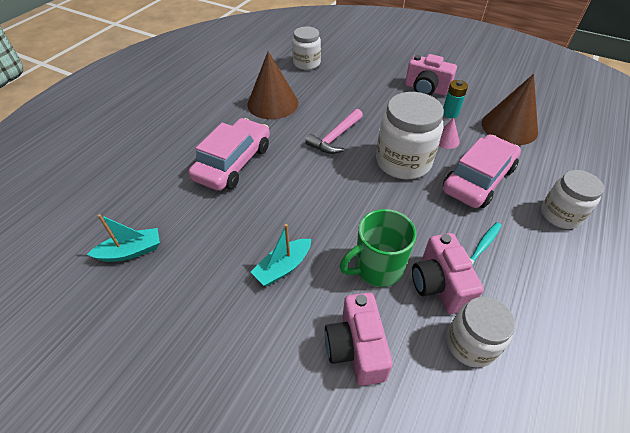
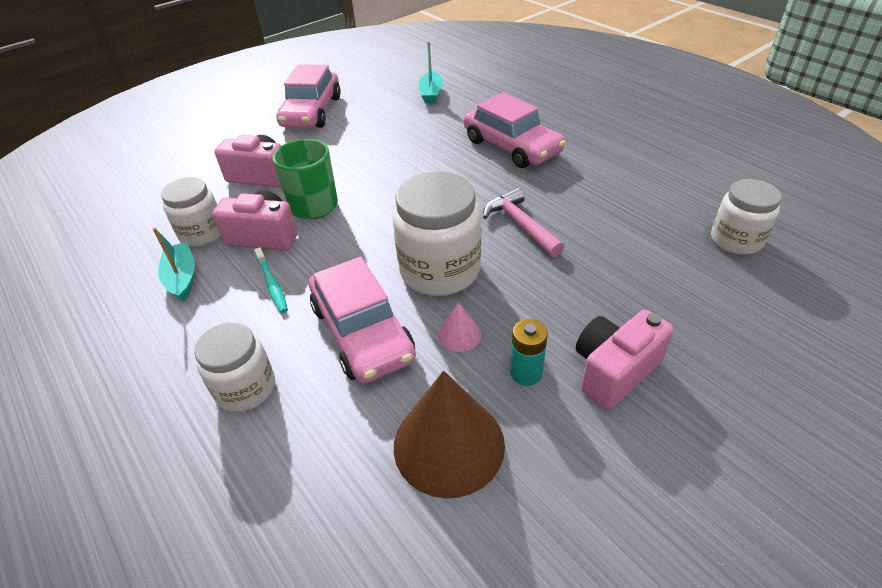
camera: 115 degrees right, 5 degrees down
(192, 372) = (312, 112): none -> pink car
(272, 103) = (620, 188): brown cone -> none
(283, 267) = (359, 156): turquoise boat -> turquoise boat (182, 278)

